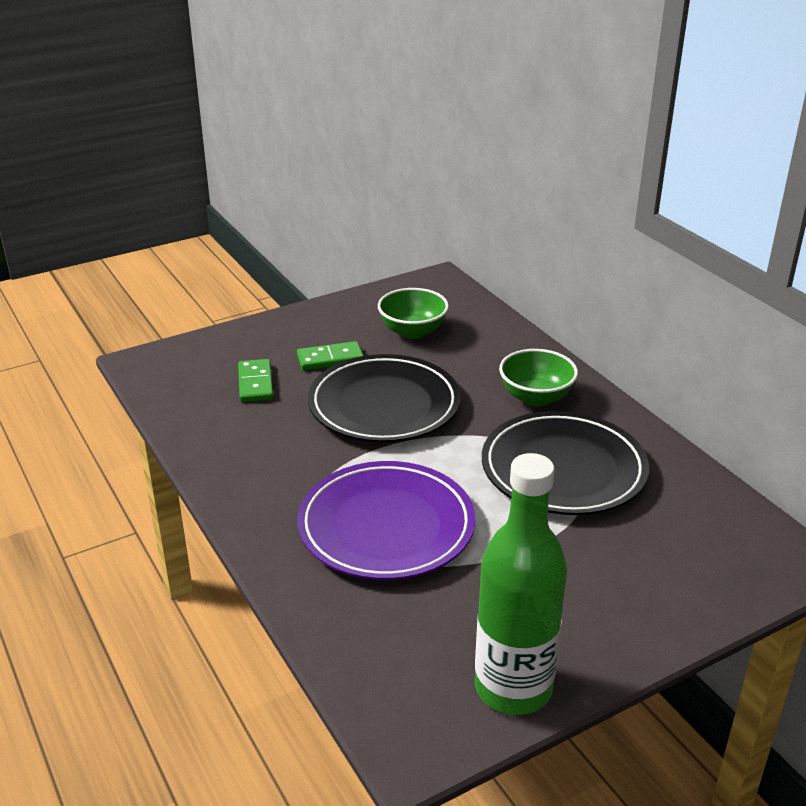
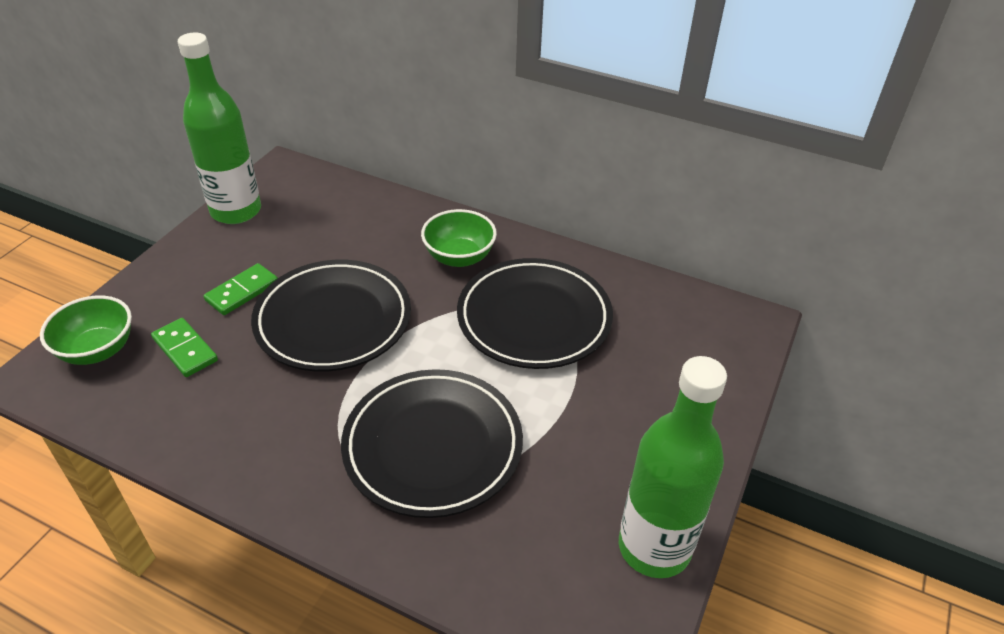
camera: 35 degrees left, 10 degrees up
(374, 300) = (236, 211): none -> green bottle
(386, 527) = (433, 446): purple plate -> black plate
(413, 331) = (300, 231): green bowl -> green bowl (98, 350)

